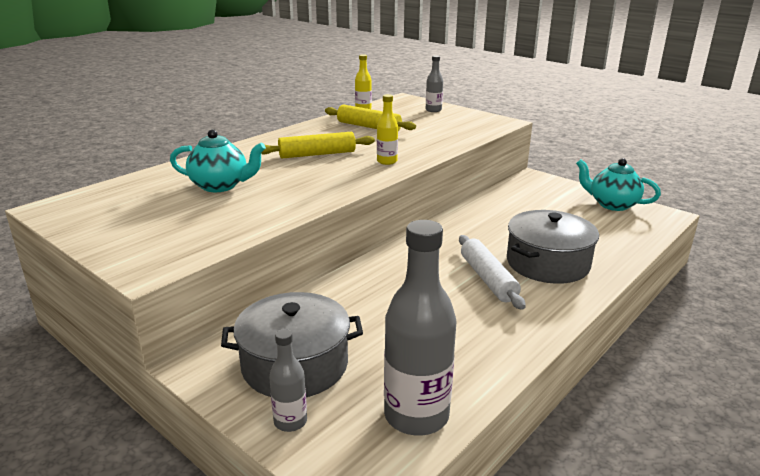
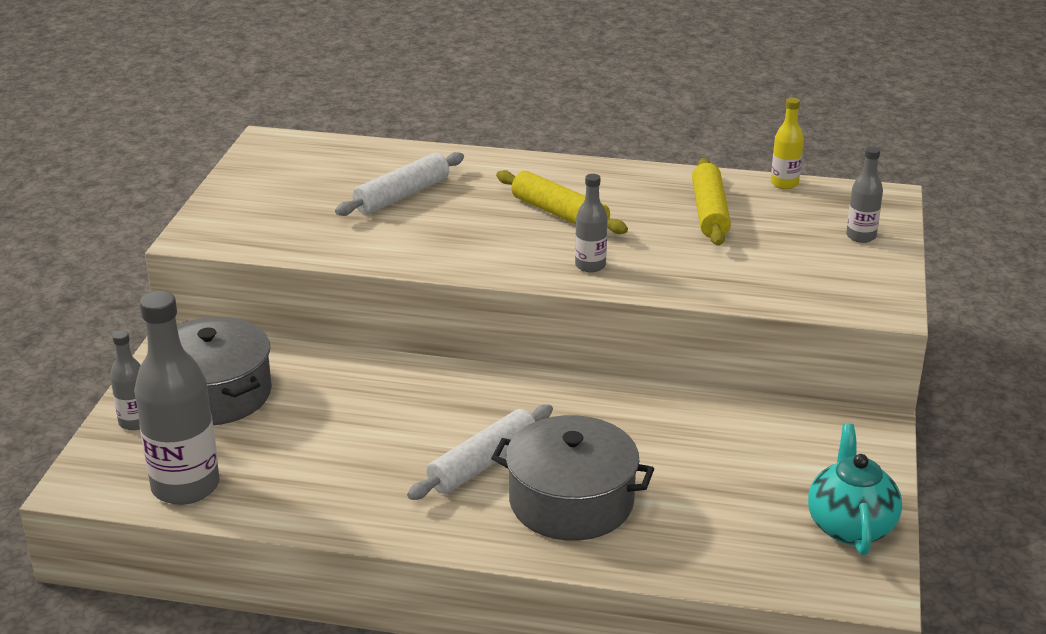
camera: 60 degrees right, 5 degrees up
(220, 186) = (402, 196): turquoise teapot -> white rolling pin
(387, 161) = (590, 266): yellow bottle -> grey bottle

